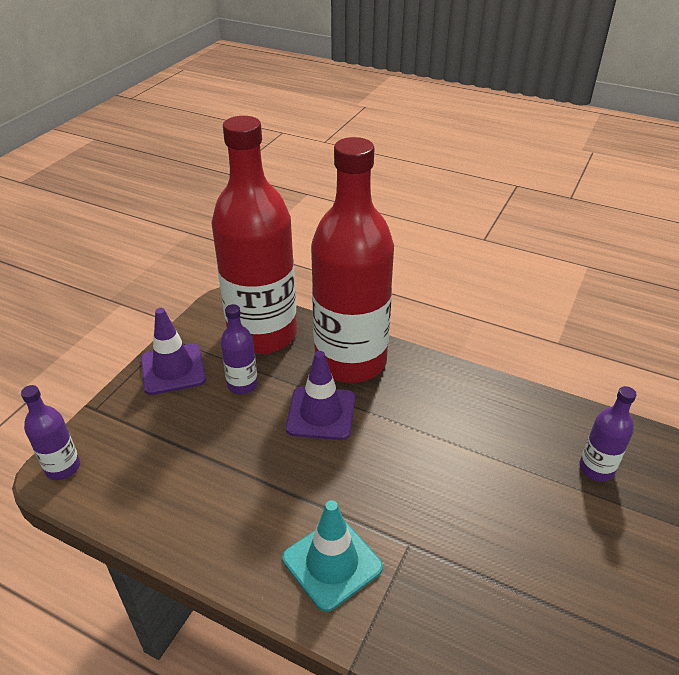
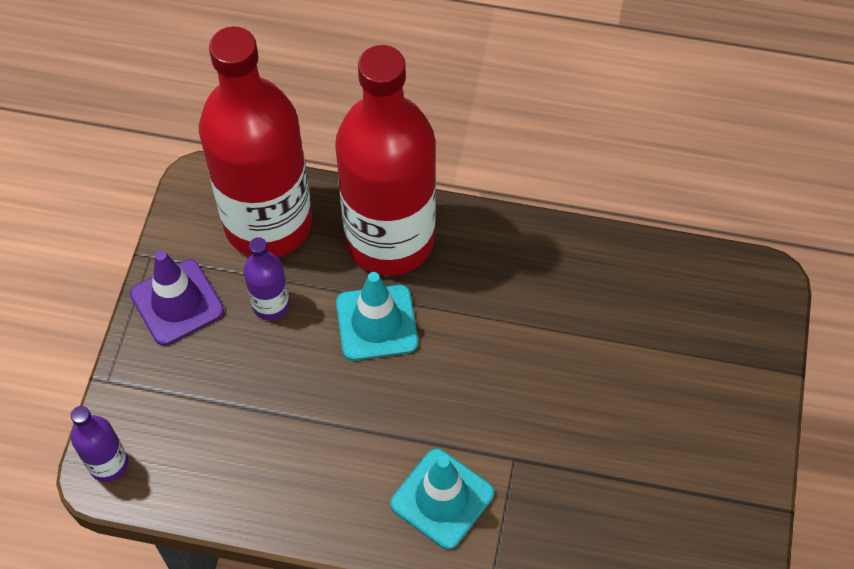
camera: 15 degrees left, 20 degrees up
(321, 413) = (376, 323): purple traffic cone -> turquoise traffic cone
(596, 469) = (690, 323): purple bottle -> none

